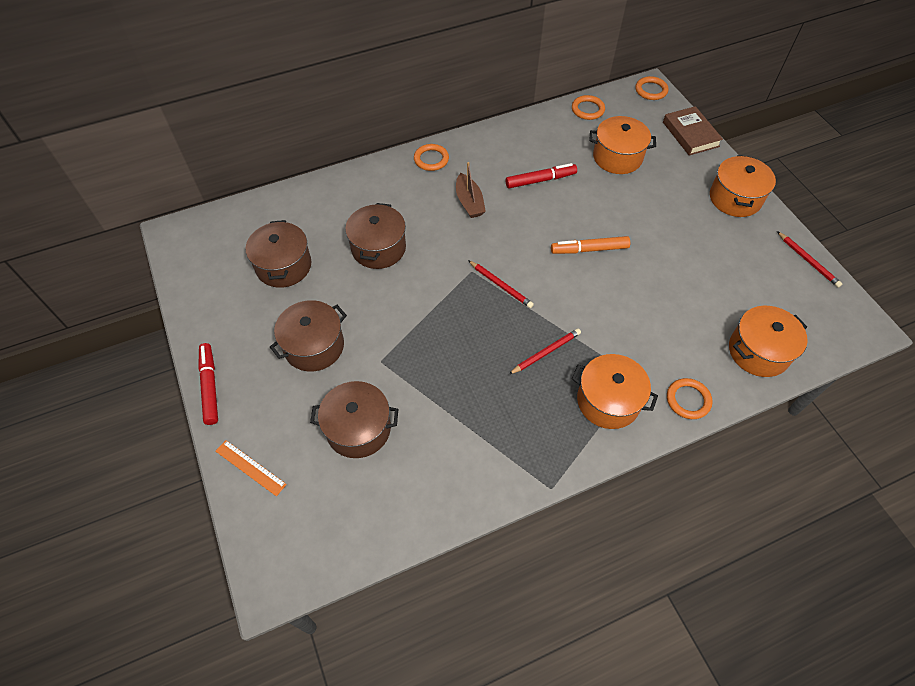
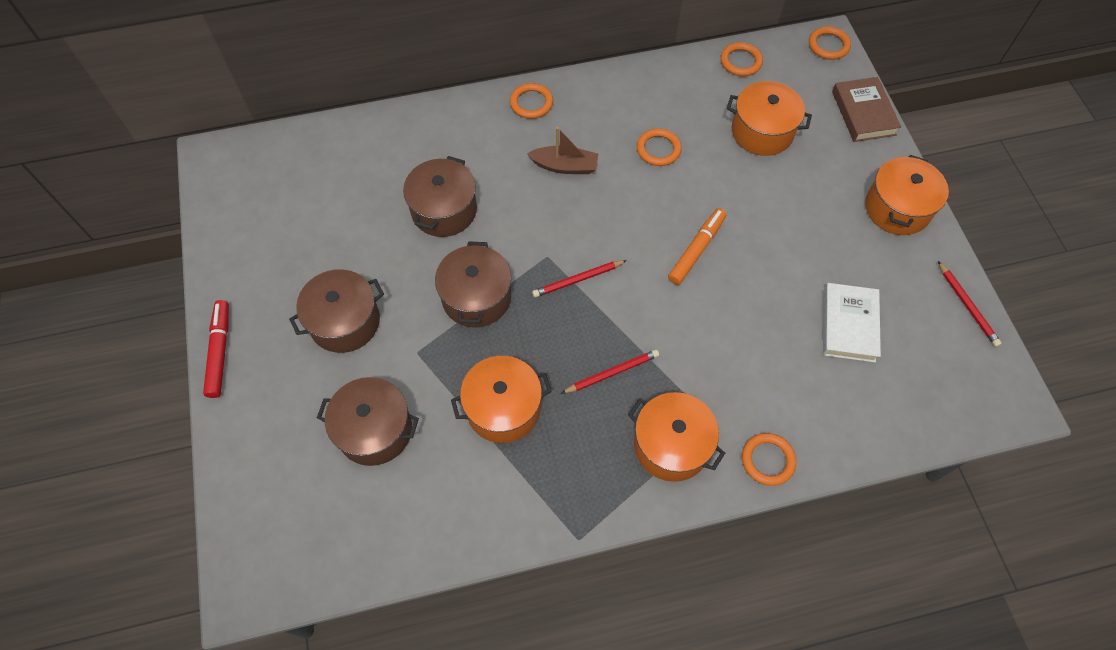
camera: 10 degrees right, 5 degrees up
(250, 467) = (246, 455): orange ruler -> none
(283, 266) = (329, 216): brown pot -> brown pot (476, 297)
(469, 202) = (565, 166): brown boat -> brown boat turned 75 degrees counterclockwise
(500, 285) = (578, 280): red pencil -> red pencil turned 105 degrees clockwise
(540, 180) = (658, 149): red marker -> orange ring
(589, 249) = (696, 250): orange marker -> orange marker turned 120 degrees clockwise
(722, 288) = (848, 325): none -> white book
(758, 351) = (871, 413): orange pot -> orange pot (503, 408)

